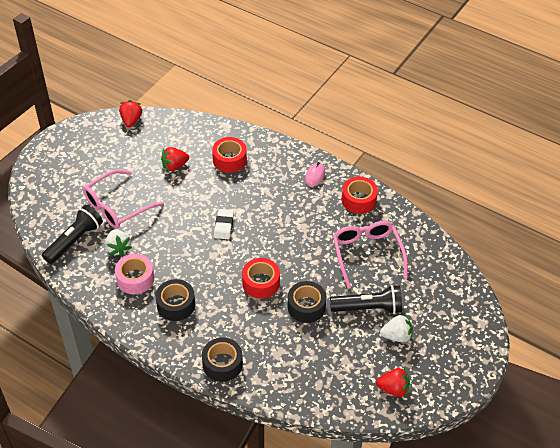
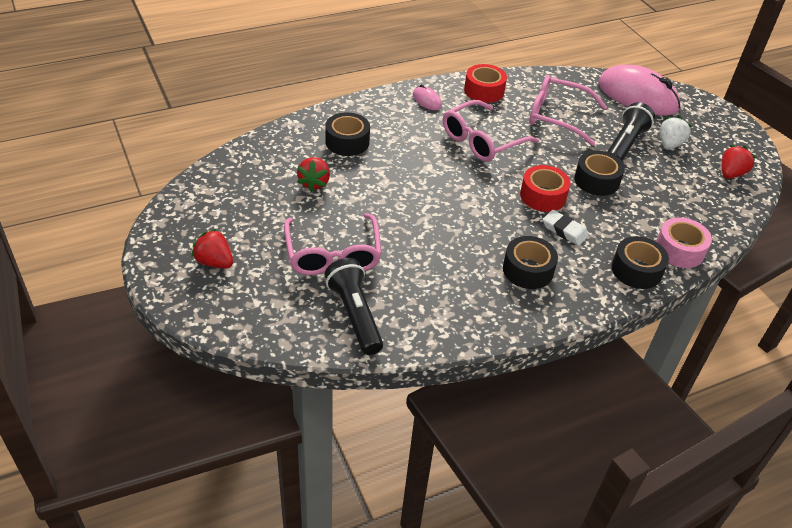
camera: 60 degrees left, 5 degrees down
(118, 248) = (402, 281): white strawberry -> none
(131, 120) = (202, 185): red strawberry -> red strawberry (214, 262)
(135, 279) = (463, 286): pink tape -> pink tape (679, 250)
(224, 226) = (440, 186): white eraser -> white eraser (564, 230)
(229, 160) = (347, 142): red tape -> black tape
(294, 225) = (481, 141): none -> pink glasses
(447, 293) = (637, 96): none -> pink mouse

